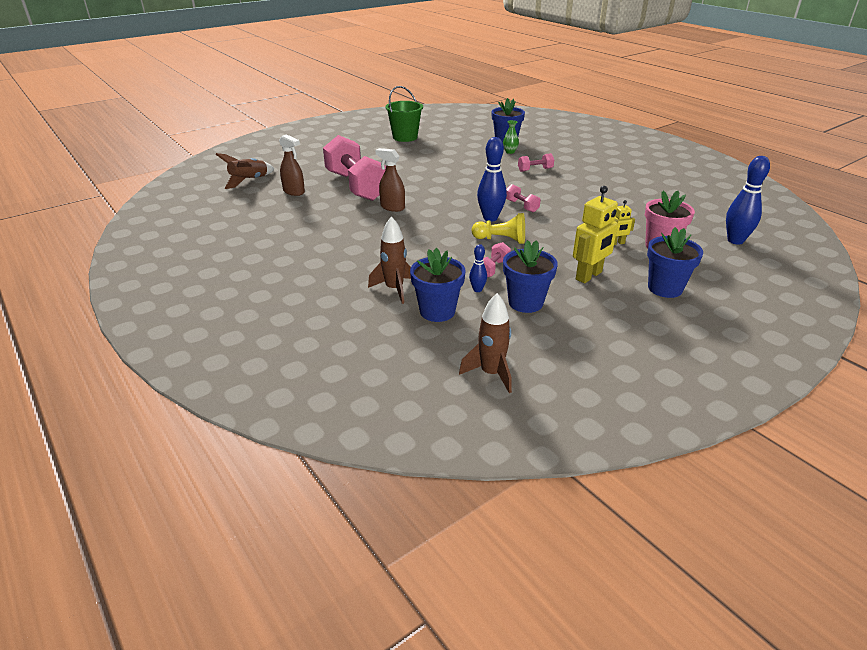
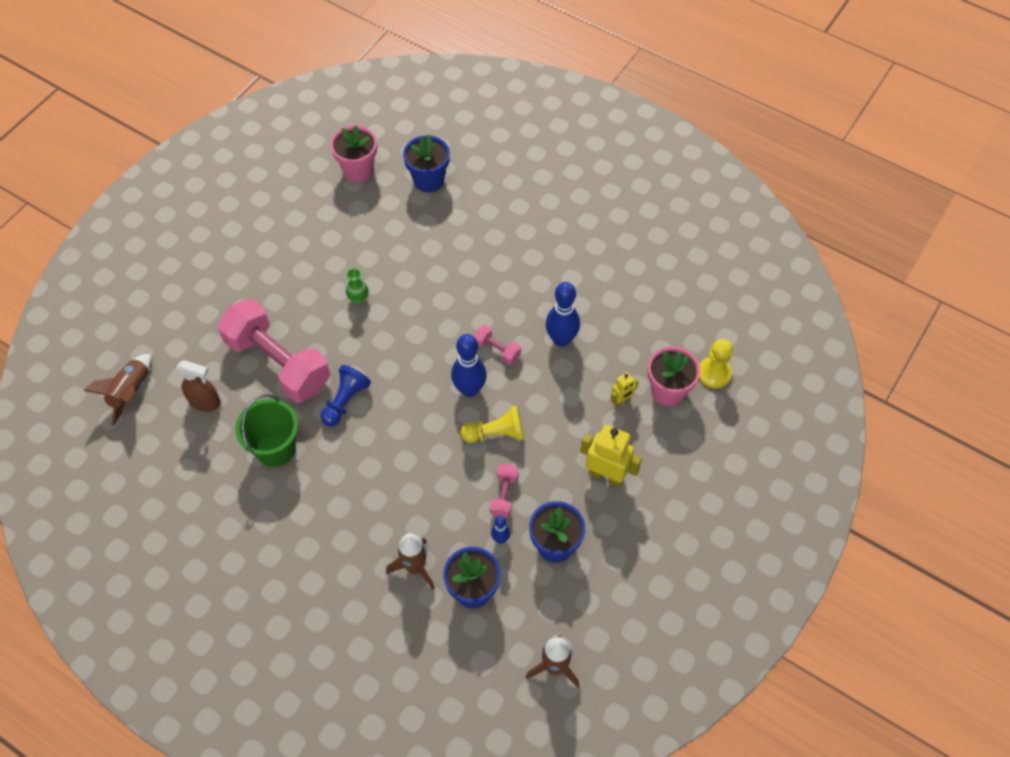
camera: 20 degrees left, 25 degrees up
(392, 207) = (345, 401): brown spray bottle -> blue pawn
(405, 137) = (286, 206): green bucket -> green bucket (275, 448)
(460, 133) = (358, 170): none -> pink flower pot
(510, 152) = (443, 210): green vase -> green vase (358, 298)
(535, 170) = (489, 252): pink dumbbell -> none
(589, 276) = (606, 475): yellow robot -> yellow robot turned 90 degrees counterclockwise
(665, 288) = (684, 473): blue flower pot -> none
(706, 245) = (714, 373): none -> yellow pawn
(735, 241) = (742, 355): blue bowling pin -> blue bowling pin (561, 339)

